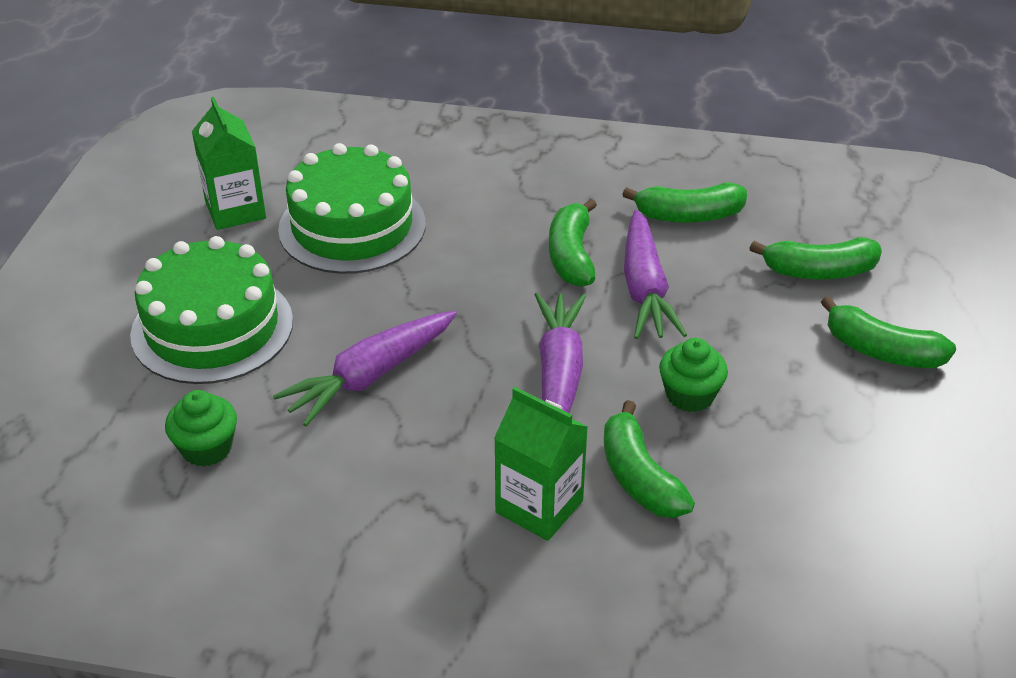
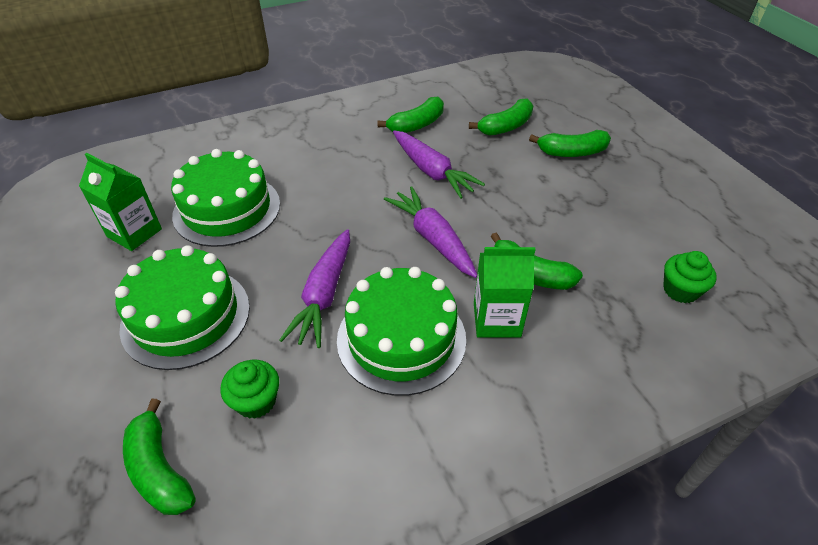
camera: 35 degrees left, 5 degrees up
(409, 467) = (401, 338): none -> green cake
(571, 256) = (376, 171): green banana -> green banana (159, 470)
(690, 395) = (510, 217): green cupcake -> green cupcake (680, 290)

